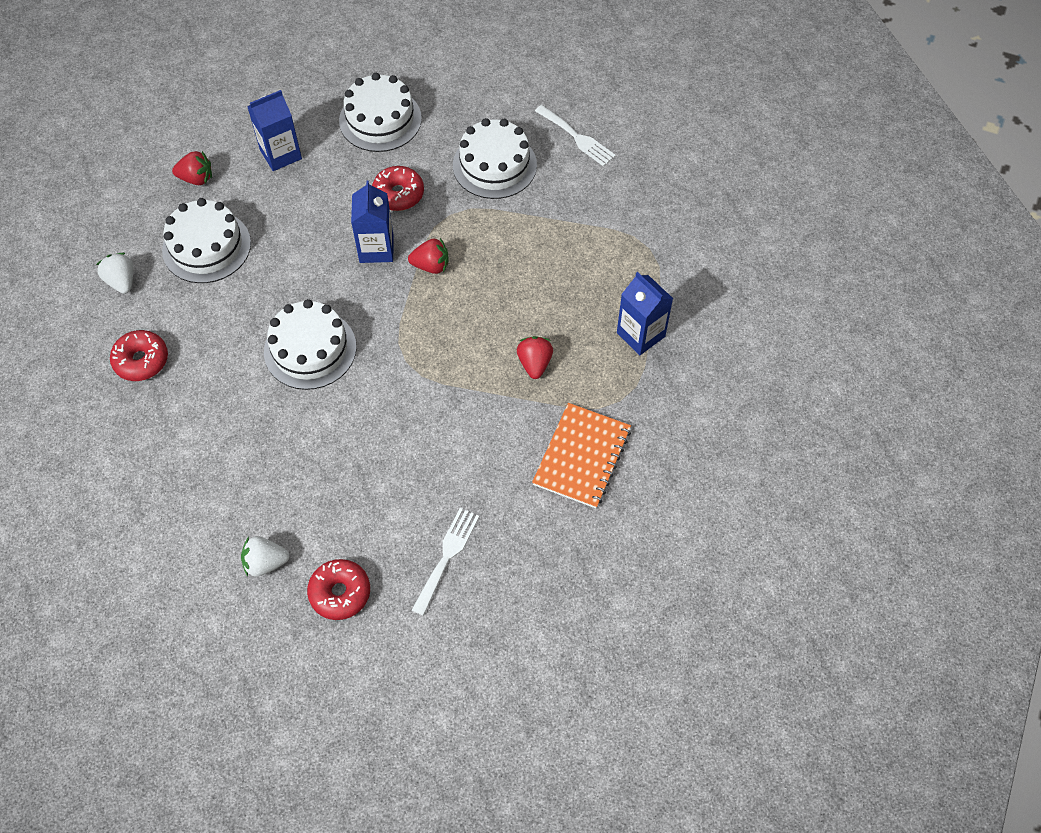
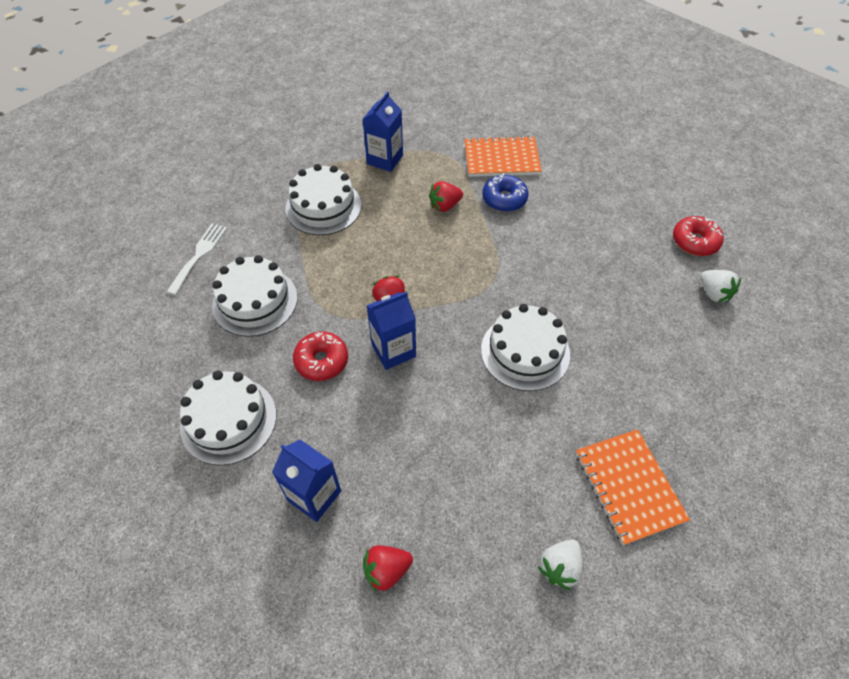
camera: 115 degrees left, 5 degrees down
(141, 360) = (629, 486): red donut -> orange notebook
(196, 178) = (386, 570): red strawberry -> red strawberry turned 90 degrees counterclockwise
(206, 247) = (469, 503): white cake -> white cake (323, 207)
(447, 556) = (622, 198): white fork -> none
(513, 427) = (504, 199): none -> blue donut

